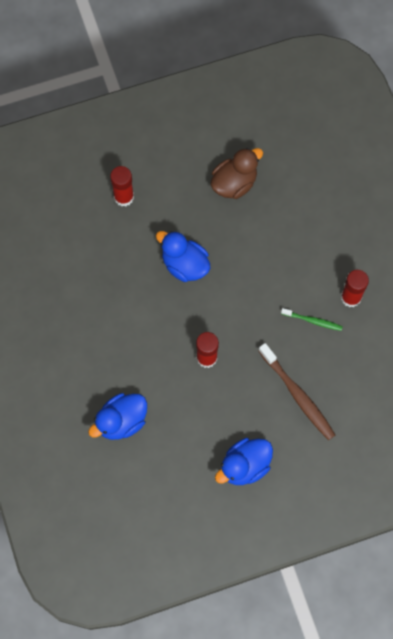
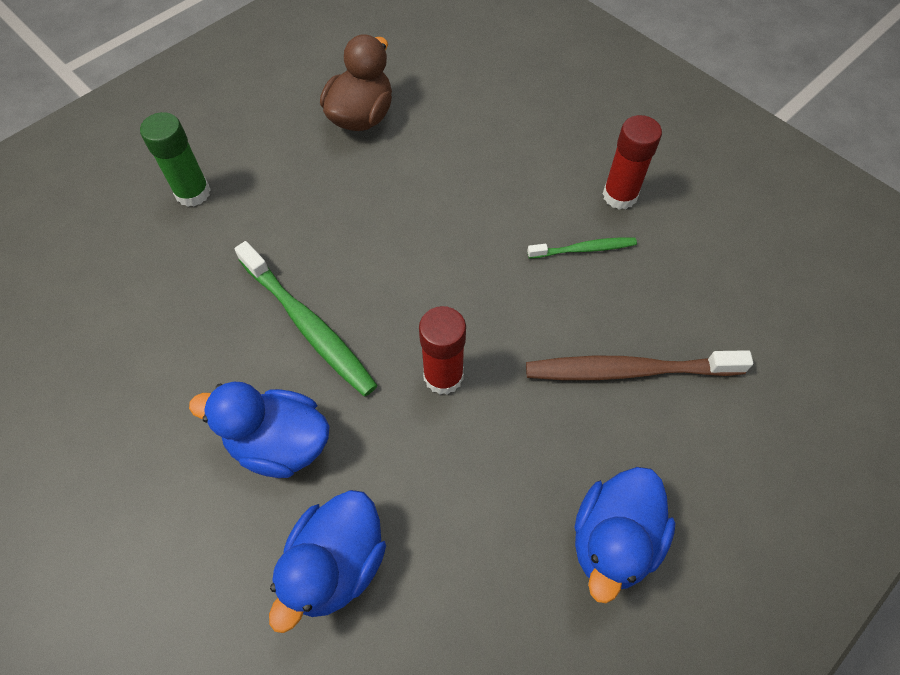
camera: 25 degrees left, 10 degrees down
(124, 197) = (193, 193): red glue stick -> green glue stick
(153, 302) = (308, 325): none -> green toothbrush
(184, 265) = (336, 249): blue duck -> blue duck (279, 443)
(297, 395) = (629, 370): brown toothbrush -> brown toothbrush turned 150 degrees clockwise

